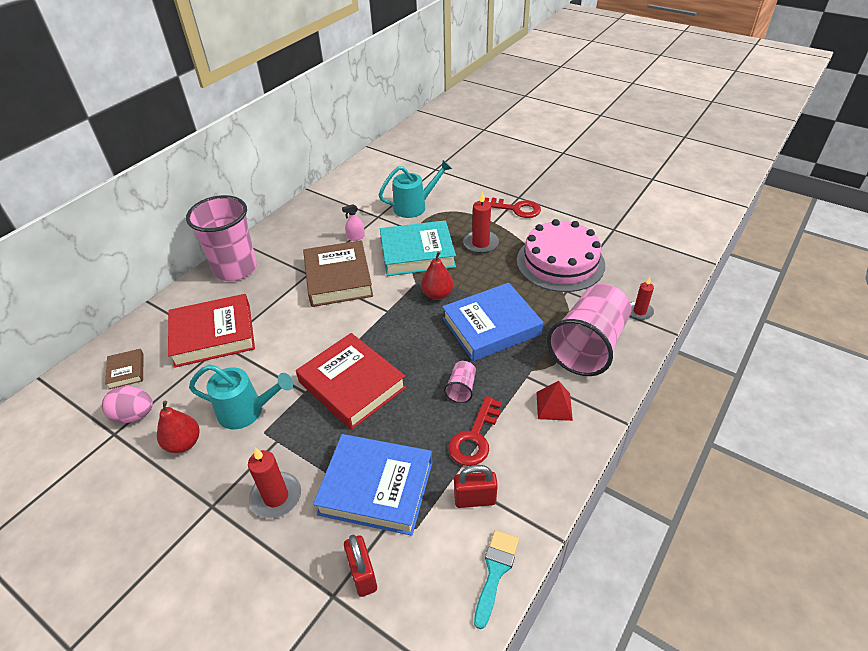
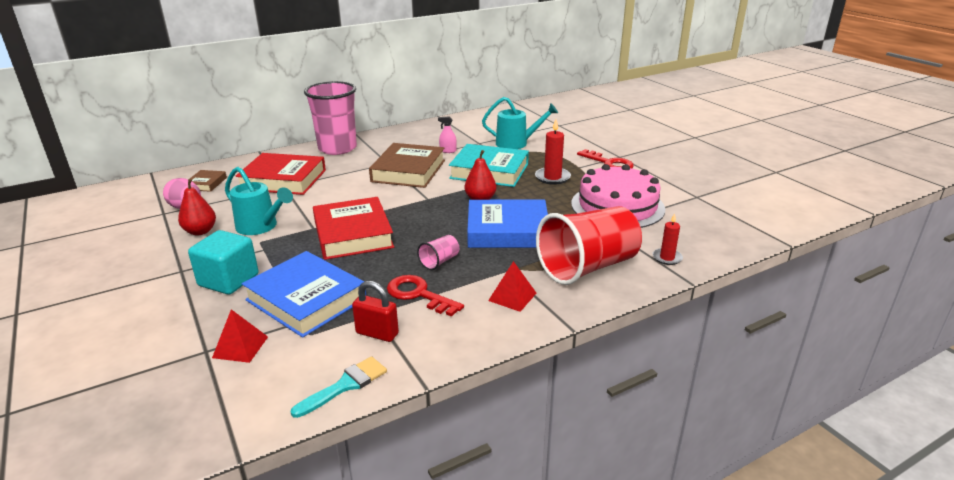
camera: 25 degrees right, 15 degrees down
(276, 497) = (228, 280): red candle -> turquoise cube
(362, 574) = (240, 347): red padlock -> red pyramid
(475, 437) = (419, 295): red key -> red key turned 75 degrees clockwise
(588, 346) = (587, 267): pink cup -> red cup

